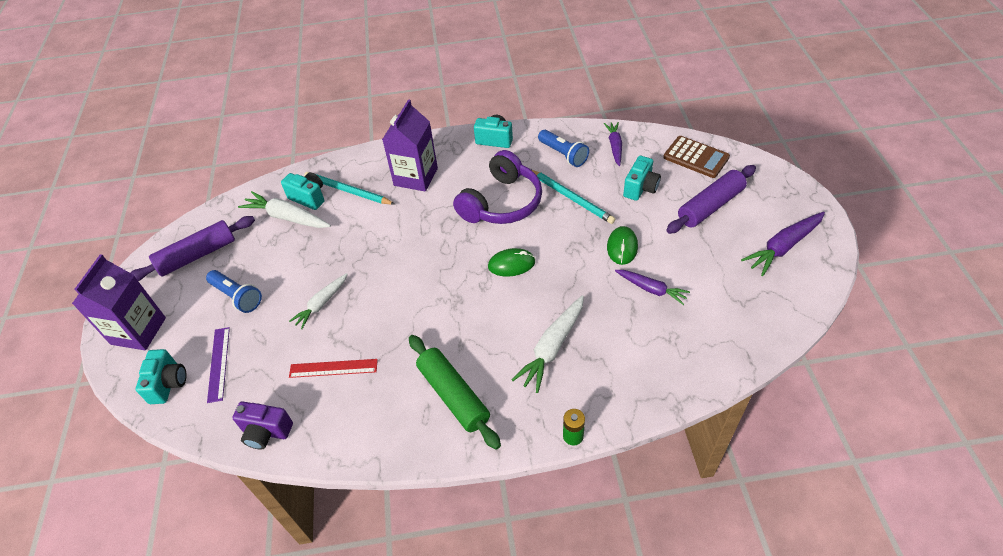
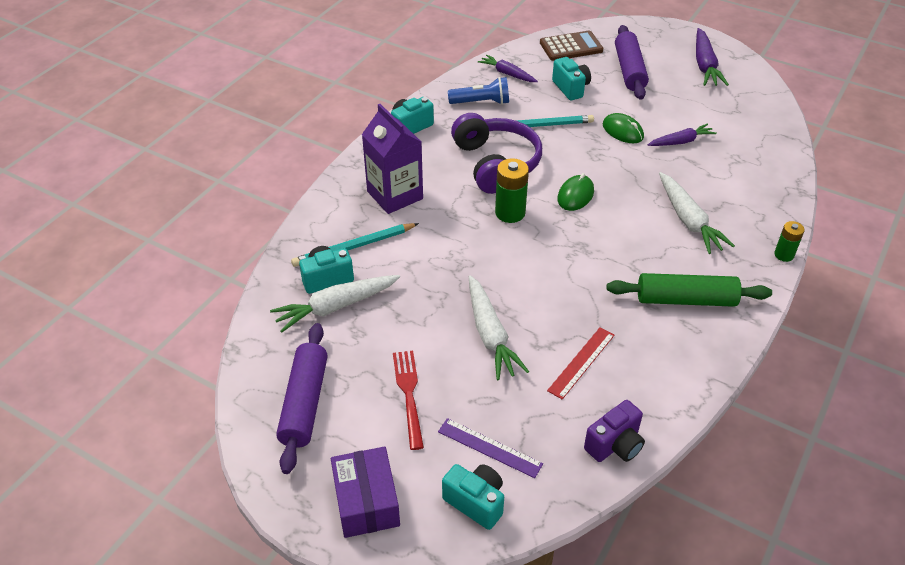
camera: 55 degrees left, 5 degrees down
(138, 331) = (366, 502): purple carton -> purple box
(237, 297) = (409, 394): blue flashlight -> red fork
(321, 304) = (490, 335): white carrot -> white carrot, size x1.51
(455, 241) = (510, 213): none -> green battery

